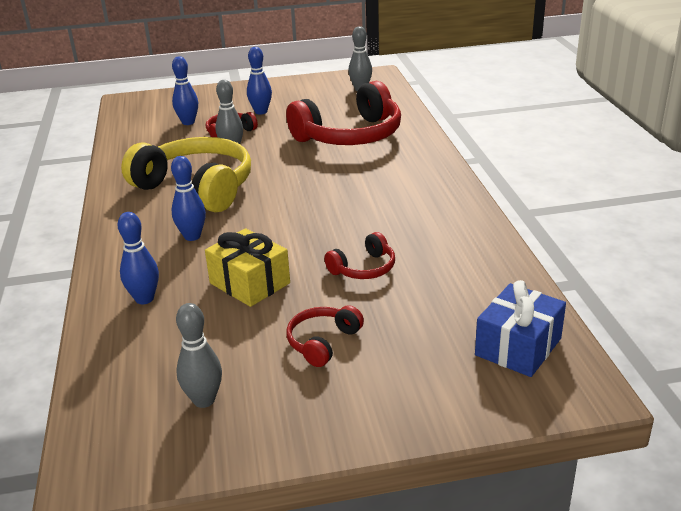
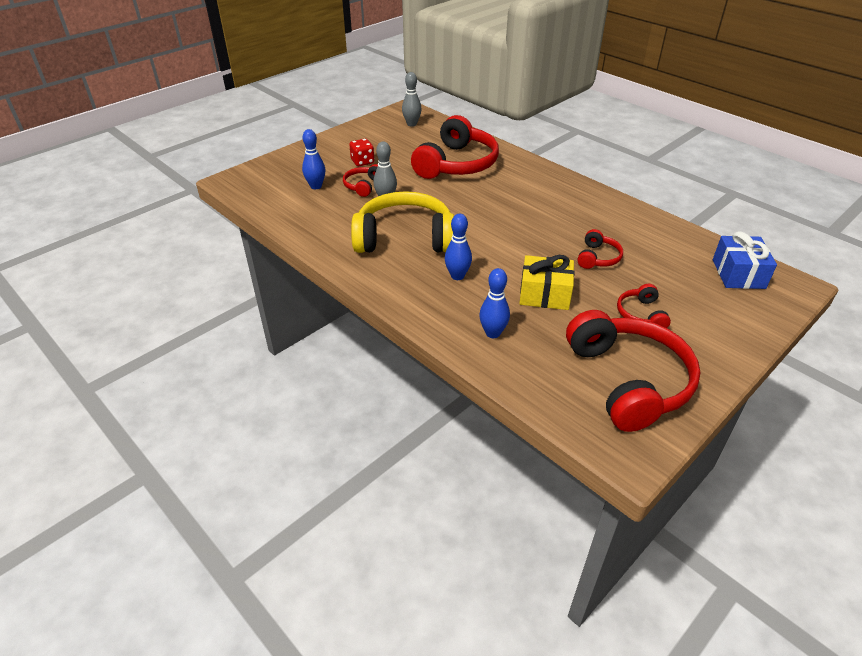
camera: 35 degrees left, 10 degrees up
(204, 400) = (628, 381): grey bowling pin -> red headphones
(261, 112) = (362, 162): blue bowling pin -> red dice

